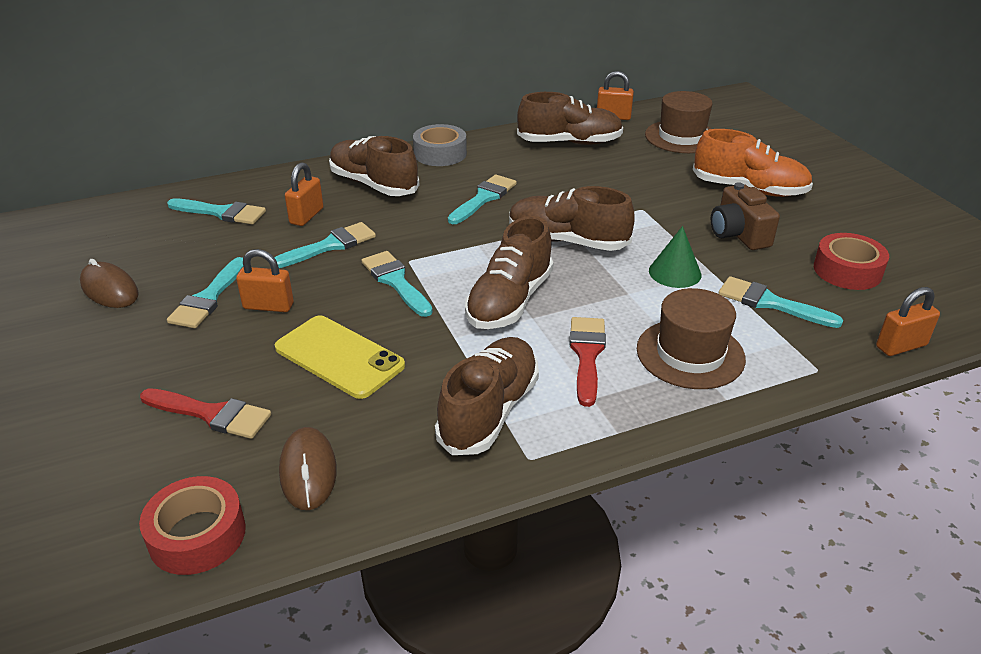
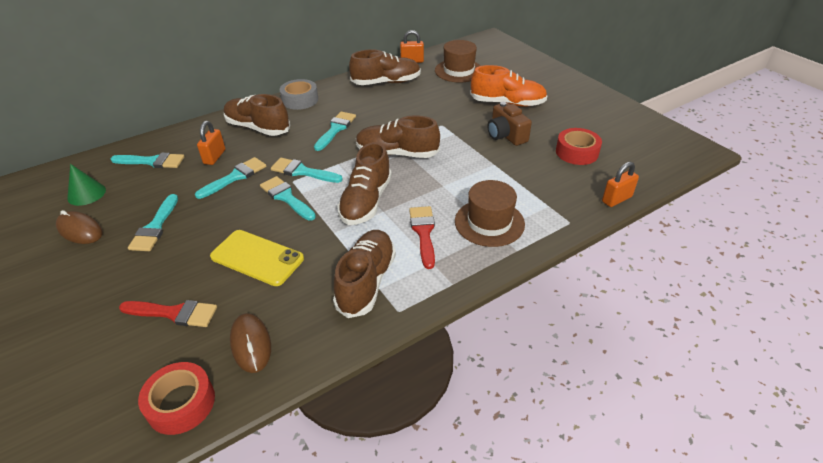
camera: 10 degrees left, 5 degrees up
(268, 306) = (200, 227): orange padlock -> none
(675, 272) = (470, 167): green cone -> green cone (86, 194)
(770, 303) = (533, 180): turquoise brush -> turquoise brush (302, 171)

